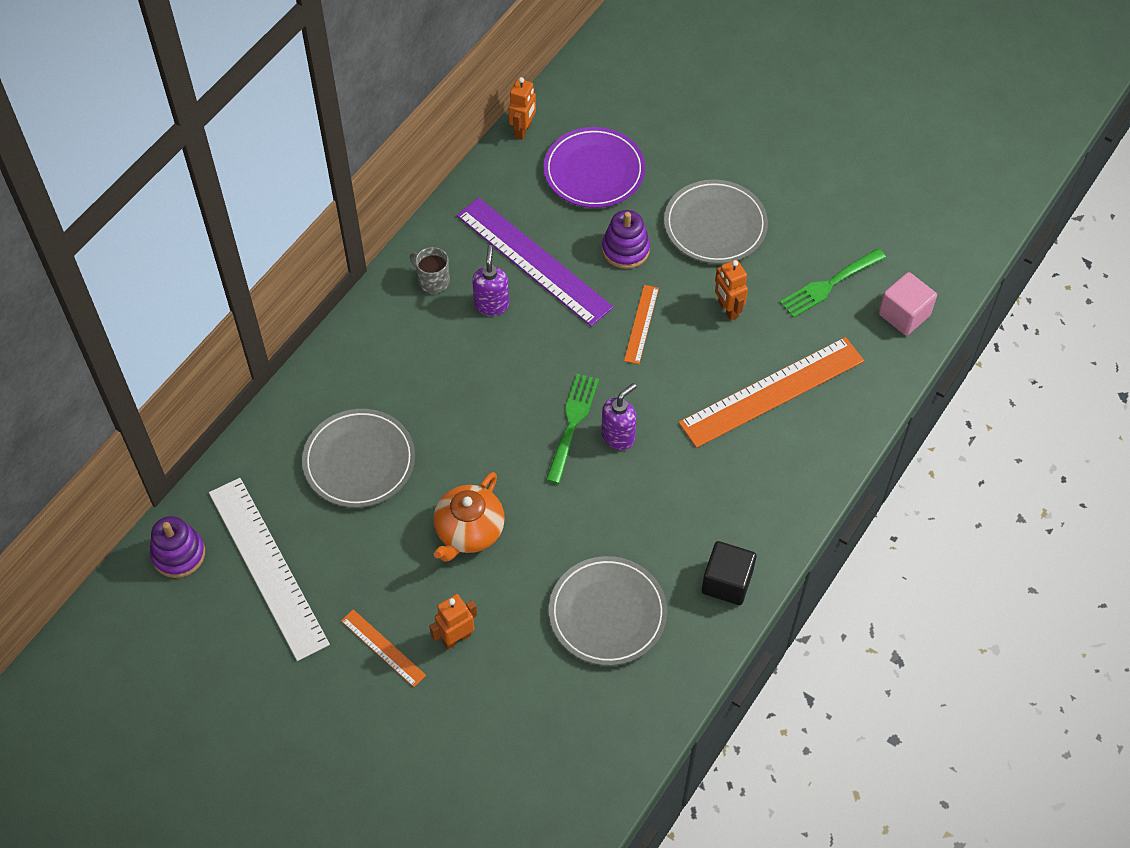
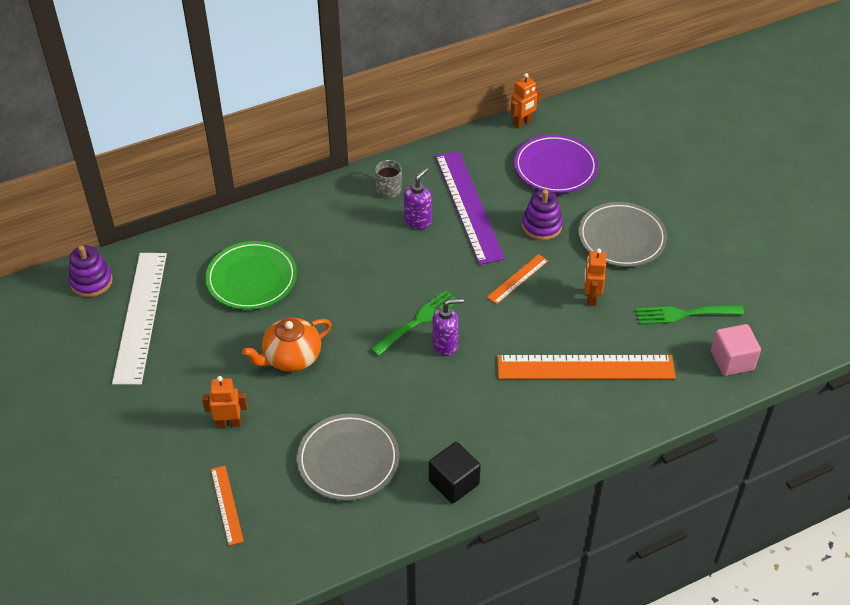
camera: 30 degrees right, 10 degrees down
(359, 461) = (251, 278): grey plate -> green plate
(383, 648) = (174, 404): orange ruler -> orange ruler (226, 505)

